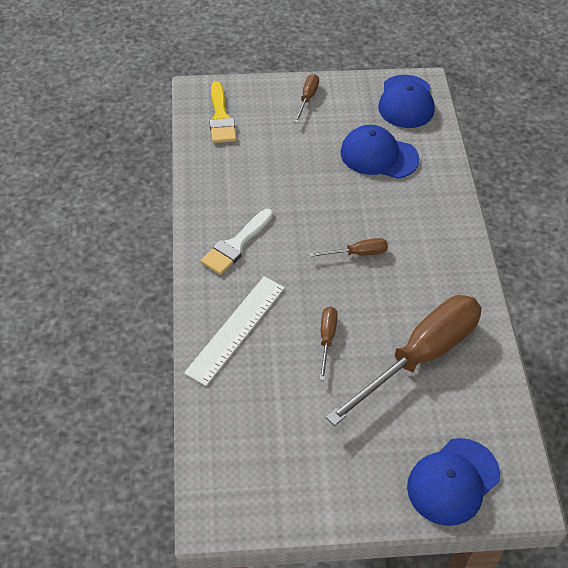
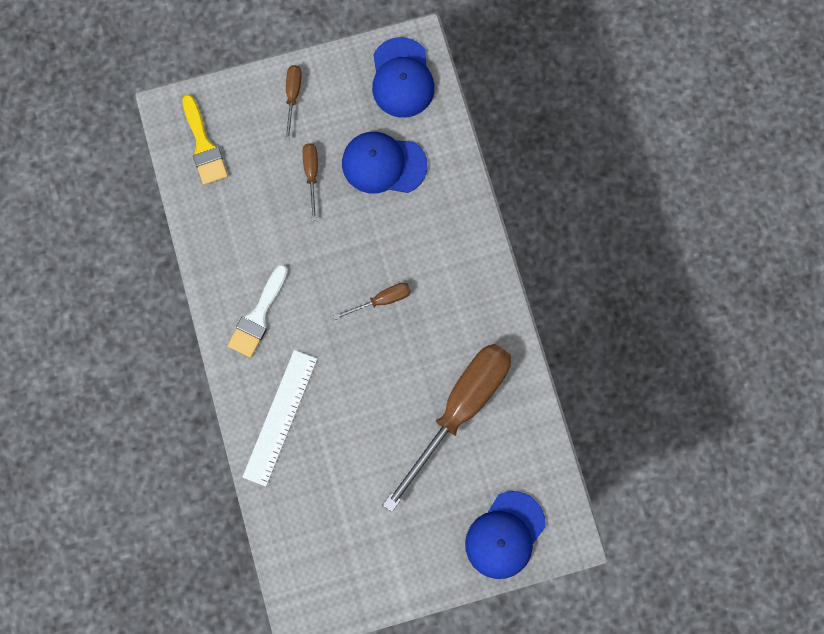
camera: 10 degrees left, 25 degrees up
(327, 339) = (368, 409): brown screwdriver -> brown screwdriver (311, 174)

